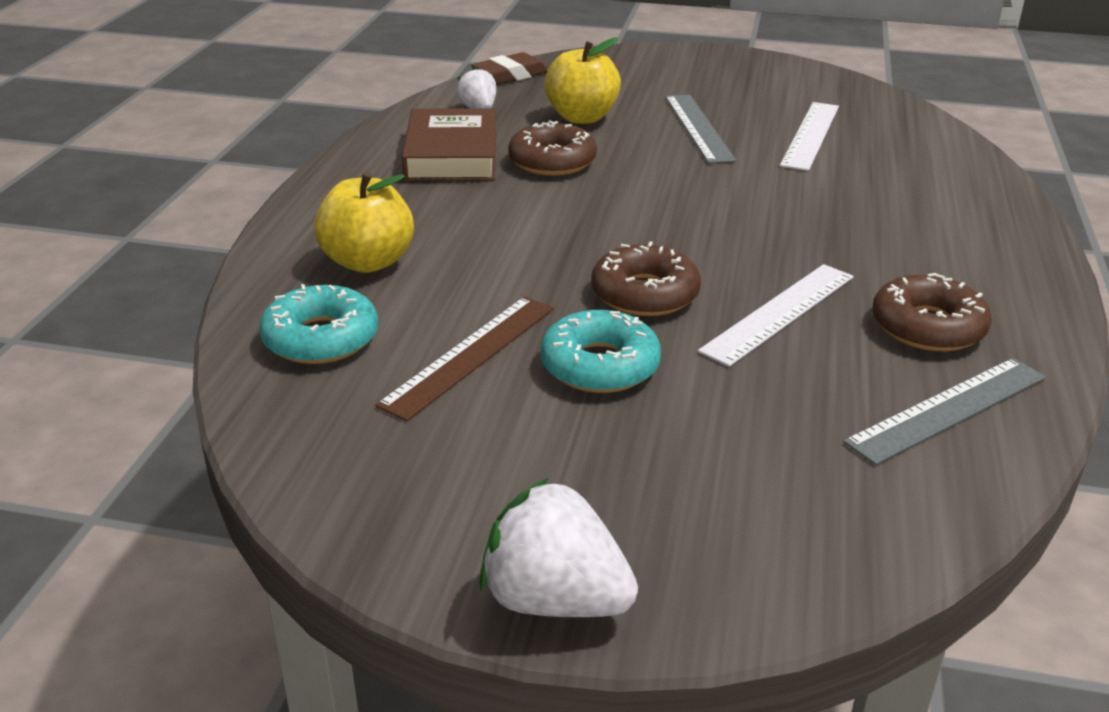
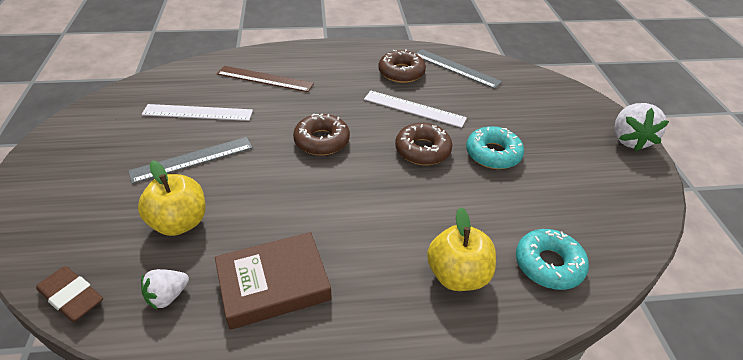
camera: 110 degrees left, 10 degrees up
(469, 355) = (517, 198): brown ruler -> brown ruler (264, 79)
(552, 161) = (269, 221): brown donut -> brown donut (321, 141)

